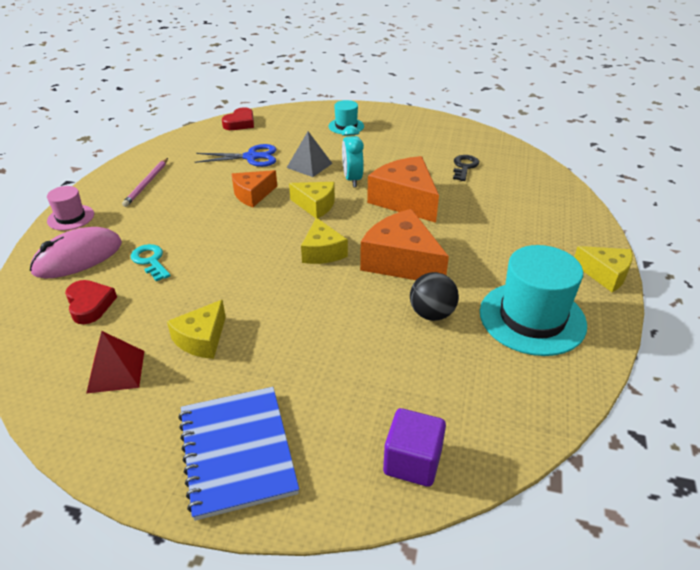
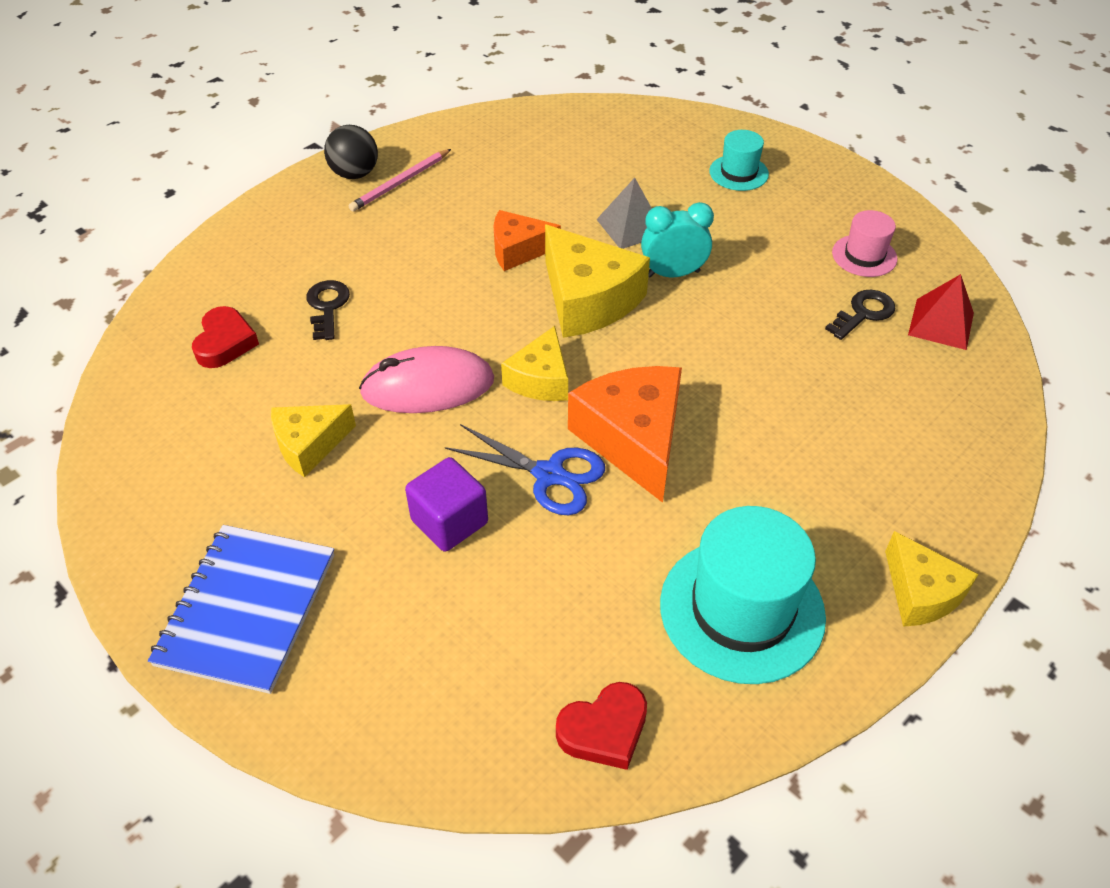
camera: 30 degrees right, 10 degrees up
(71, 217) = (282, 205): pink hat -> pink hat (864, 256)
(78, 257) = (253, 269): pink mouse -> pink mouse (428, 386)
(116, 371) = (196, 445): red pyramid -> red pyramid (941, 324)
(150, 261) = (327, 306): turquoise key -> black key
(240, 123) = (589, 117): red heart -> red heart (604, 730)
(251, 157) = (562, 184): blue scissors -> blue scissors (549, 475)
(315, 205) = (588, 300): yellow cheese -> yellow cheese, size x1.65
(352, 179) = (673, 274): turquoise clock -> turquoise clock turned 60 degrees clockwise
(405, 200) = (721, 340): orange cheese -> none
(412, 462) = (420, 725): purple cube -> purple cube (449, 521)
(432, 314) = (608, 538): black ball -> black ball (355, 174)

